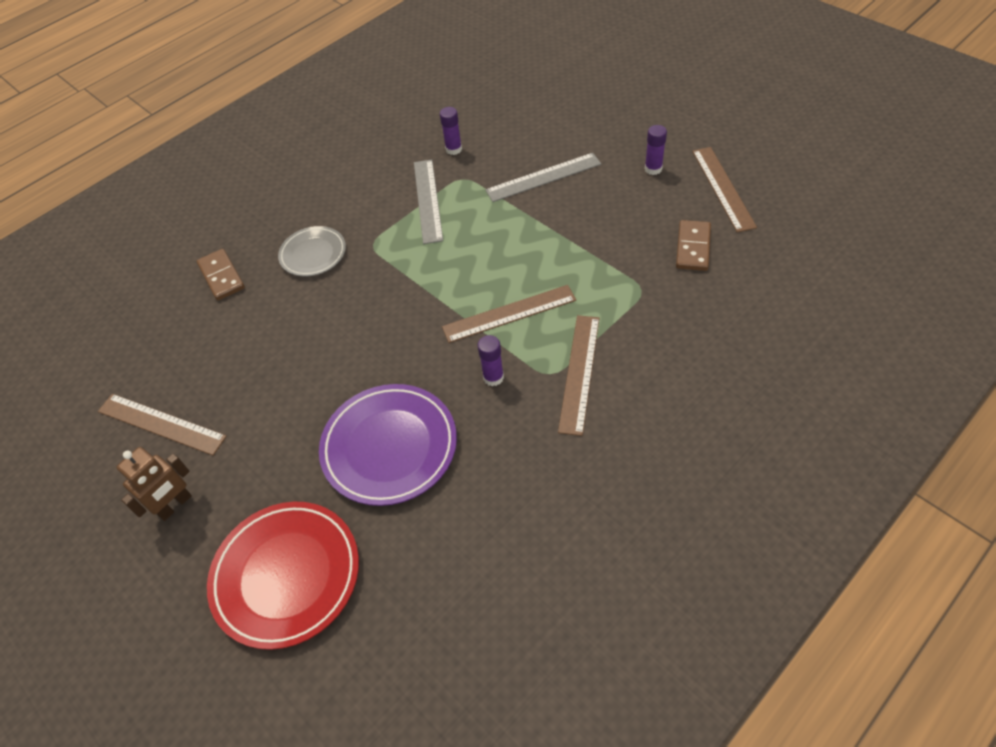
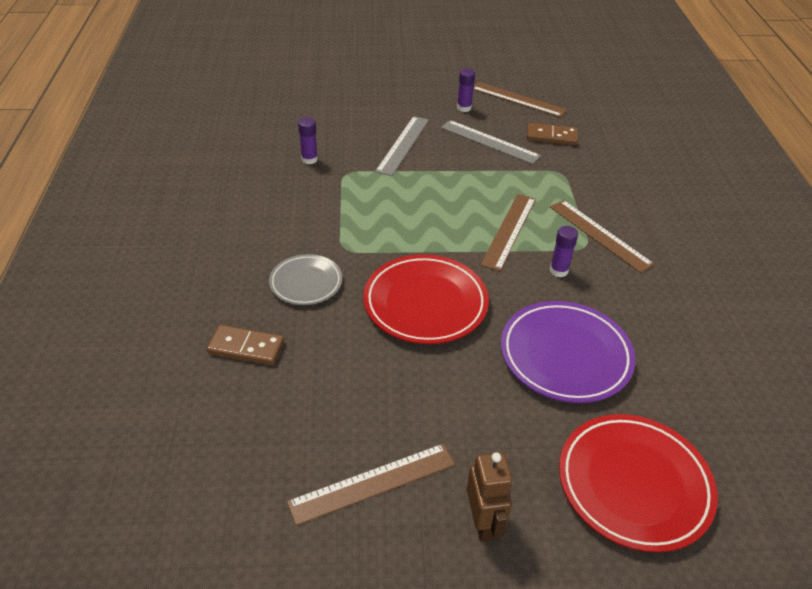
camera: 55 degrees left, 10 degrees down
(360, 328) = (425, 303): none -> red plate
(428, 200) = (342, 199): grey ruler -> grey ruler (489, 141)
(693, 247) = (551, 136): brown domino -> brown domino turned 45 degrees counterclockwise

